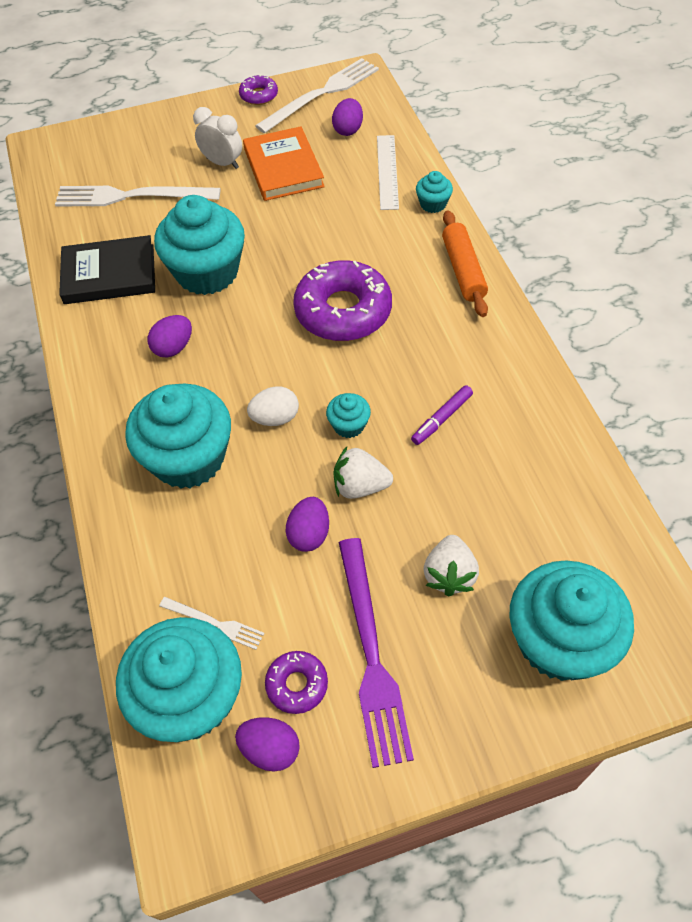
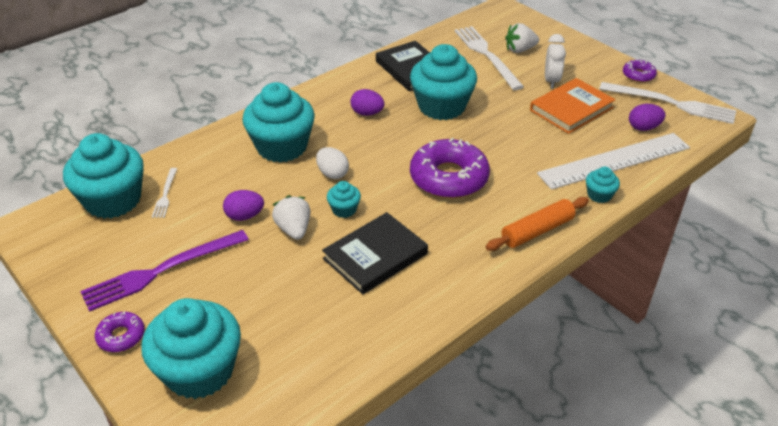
camera: 65 degrees right, 15 degrees down
(270, 749) = (86, 243): purple egg -> none
(297, 684) = (131, 242): purple donut -> purple donut (121, 336)
(387, 171) = (615, 161): white ruler -> white ruler, size x1.66
(441, 419) = (375, 256): purple marker -> black book
(449, 574) = (237, 294): white strawberry -> white strawberry (520, 50)

